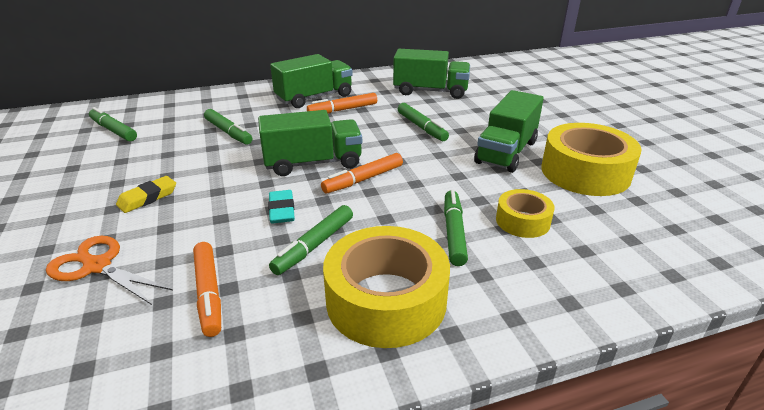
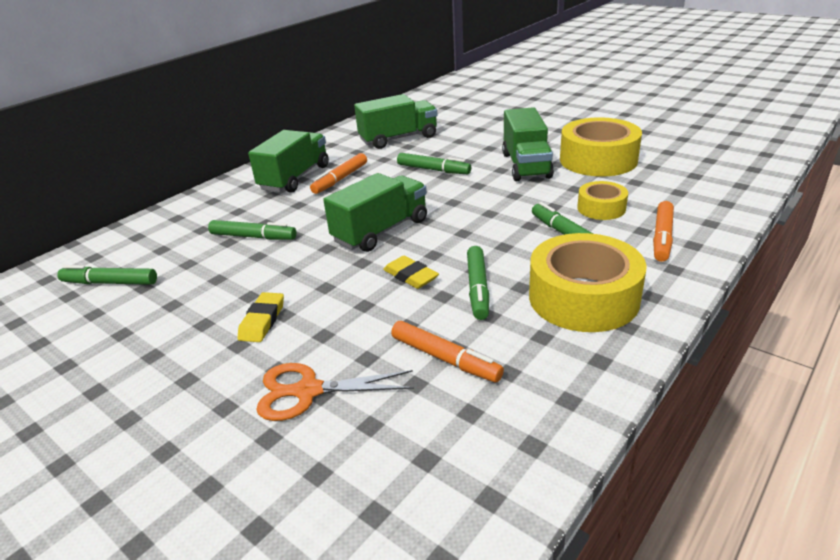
camera: 30 degrees left, 0 degrees up
(282, 210) = (411, 276): turquoise eraser -> yellow eraser
(363, 179) = (444, 226): orange marker -> orange marker (662, 237)

